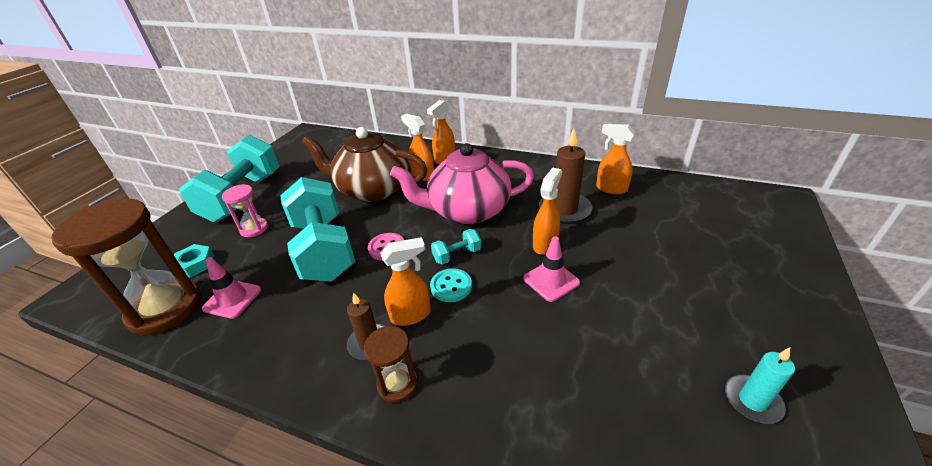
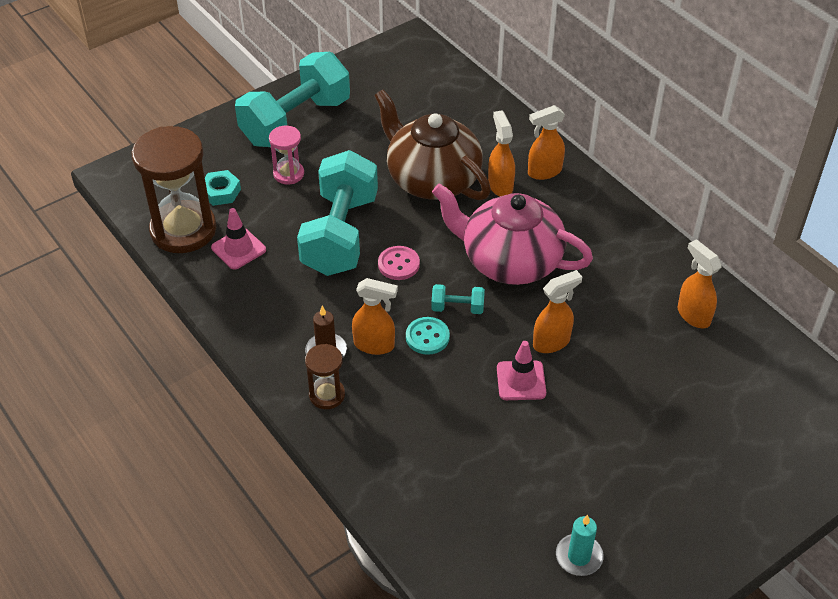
camera: 30 degrees right, 10 degrees up
(564, 210) = (612, 314): brown candle -> none

